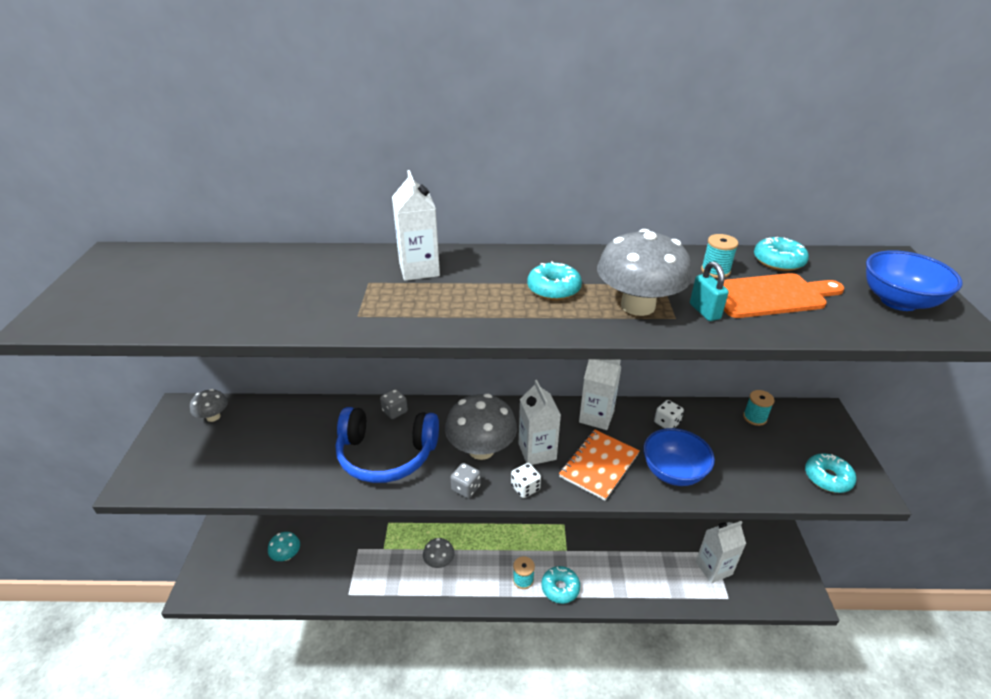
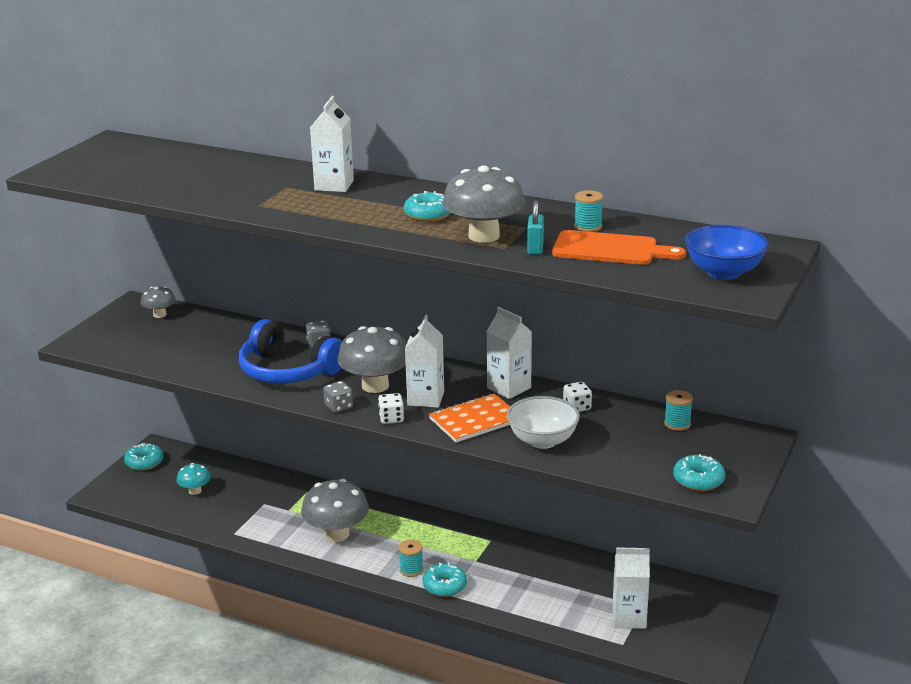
camera: 25 degrees right, 10 degrees down
(439, 562) = (336, 534): grey mushroom -> grey mushroom, size x1.89
(673, 472) = (542, 441): blue bowl -> white bowl
(778, 261) = (659, 230): turquoise donut -> turquoise donut (144, 462)

